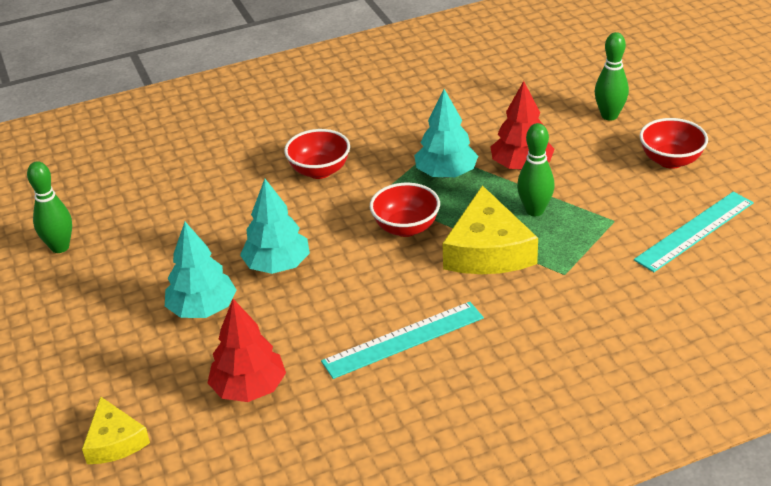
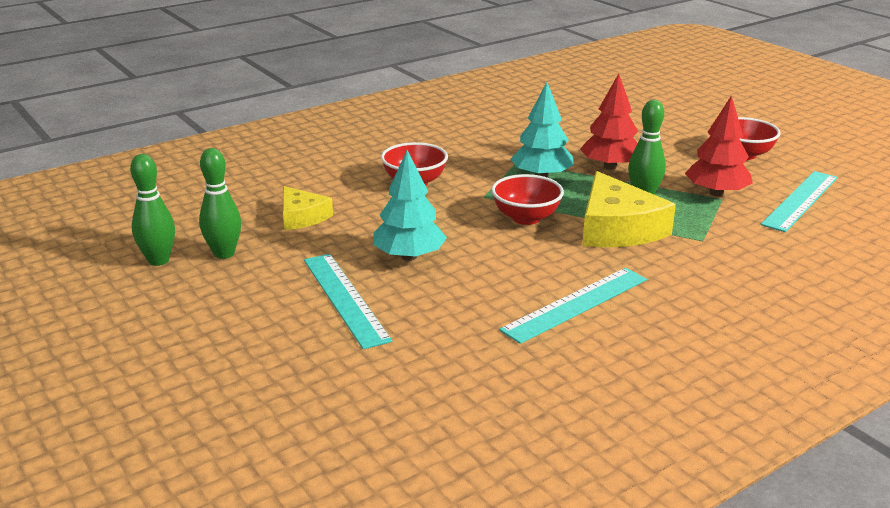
camera: 15 degrees left, 10 degrees down
(114, 441) = (296, 426): yellow cheese -> yellow cheese (302, 217)
(202, 309) = (345, 298): turquoise tree -> turquoise ruler
(249, 388) = (431, 361): red tree -> red tree (716, 193)
(609, 116) = (667, 129): green bowling pin -> green bowling pin (224, 254)

